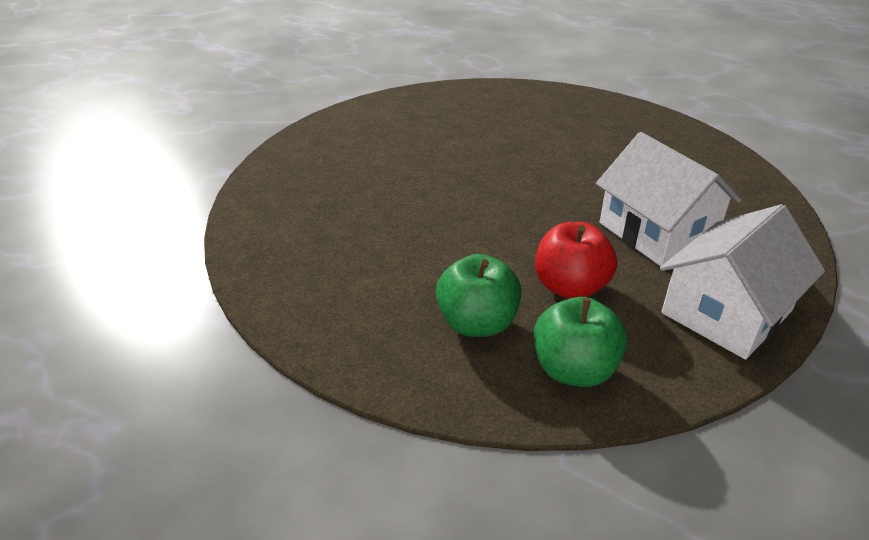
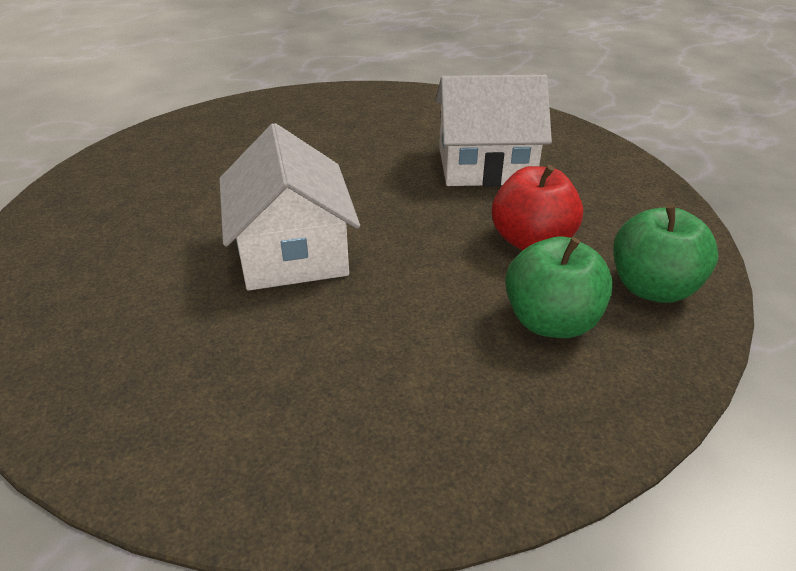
camera: 60 degrees left, 0 degrees up
(726, 312) = (614, 182): white house -> white house (292, 251)

